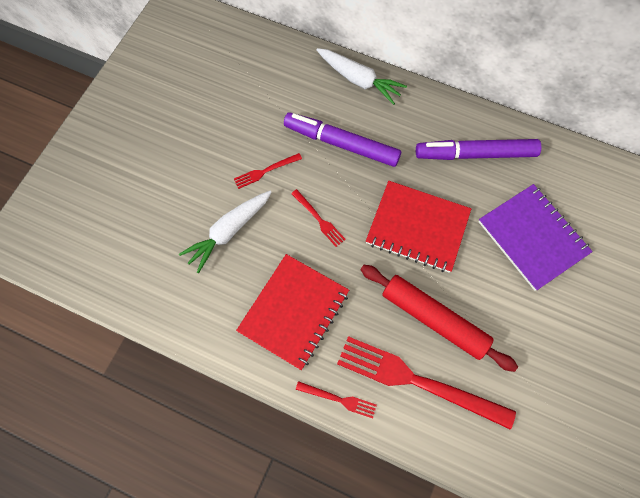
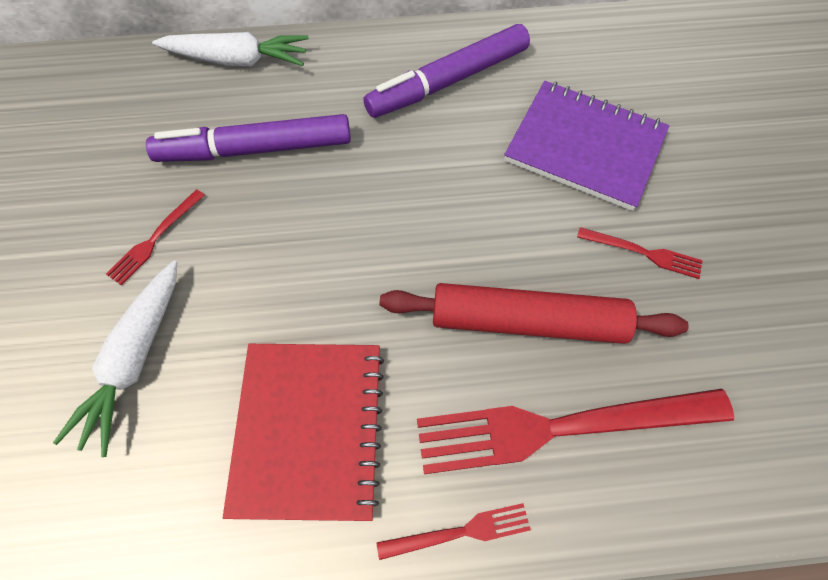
camera: 30 degrees left, 5 degrees down
(319, 219) = (276, 267): red fork -> red fork (643, 253)
(417, 227) = (428, 208): red notebook -> none

